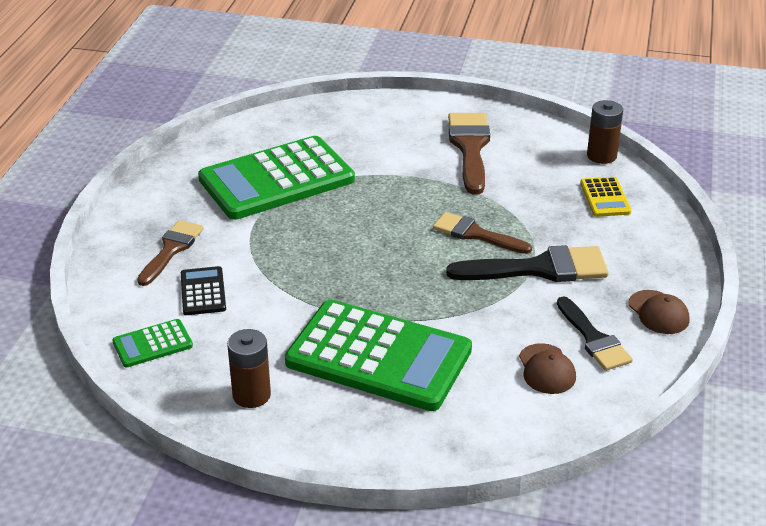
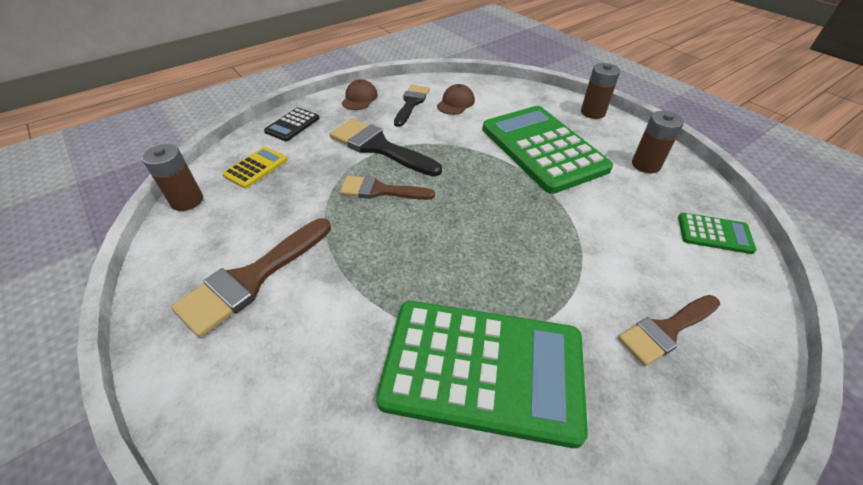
camera: 140 degrees left, 10 degrees up
(203, 292) = (649, 259): black calculator -> black calculator (292, 125)
(366, 452) = (593, 112): none -> brown battery
(475, 234) = (380, 190): brown brush -> brown brush turned 120 degrees clockwise

